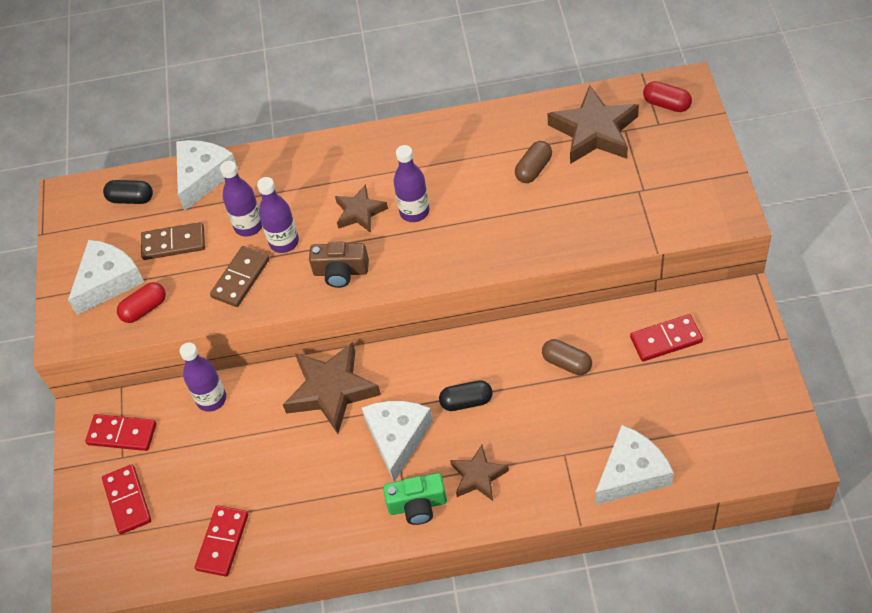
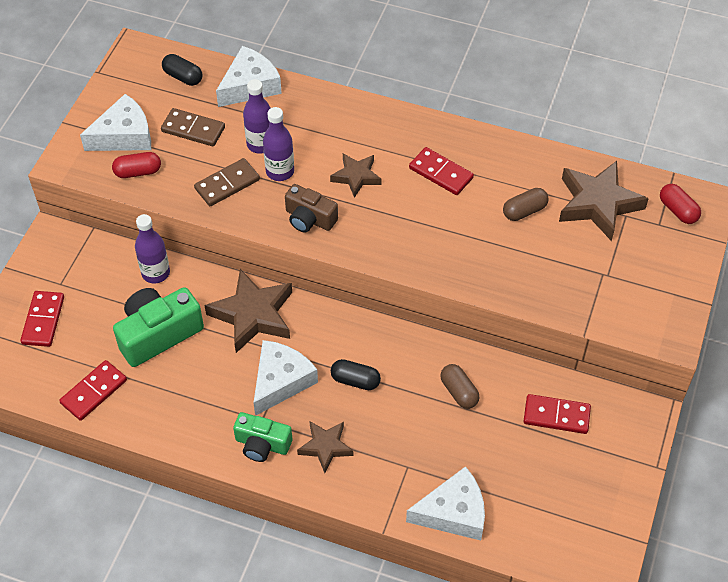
camera: 20 degrees right, 0 degrees up
(122, 434) = (71, 265): red domino -> red domino (441, 173)
(251, 455) = (158, 334): none -> green camera
(414, 212) = (401, 198): purple bottle -> none

